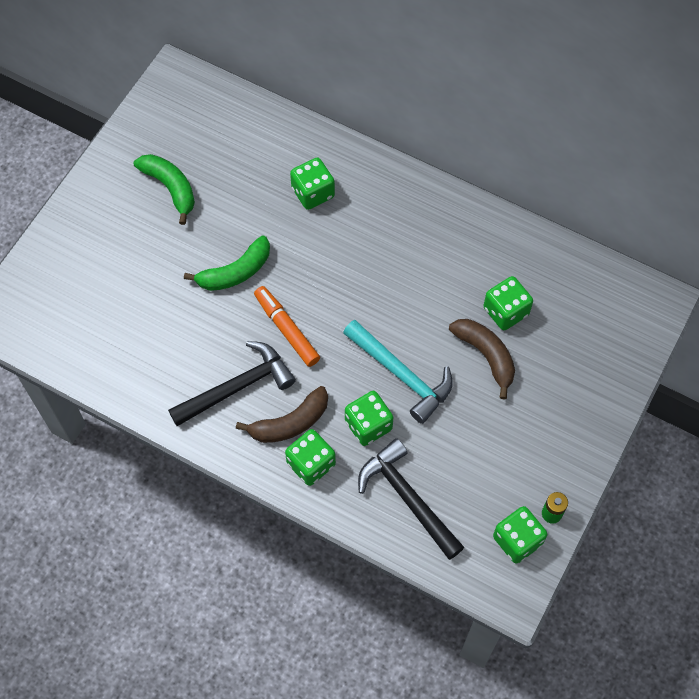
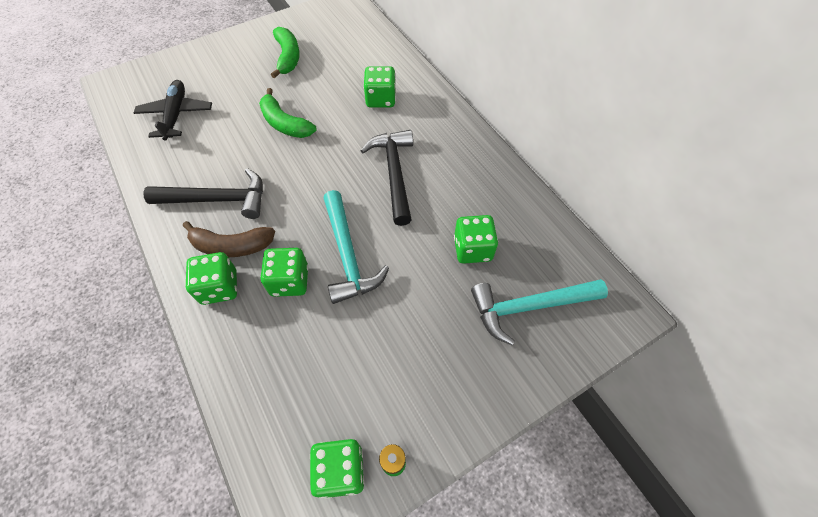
camera: 30 degrees right, 5 degrees down
(109, 320) = (176, 115): none -> black plane
(235, 272) = (285, 124): green banana -> green banana turned 45 degrees clockwise
(286, 330) = (287, 178): orange marker -> none
(407, 498) = (272, 363): black hammer -> black hammer (394, 173)
(486, 355) = (431, 276): brown banana -> none
(582, 339) = (529, 307): none -> turquoise hammer

